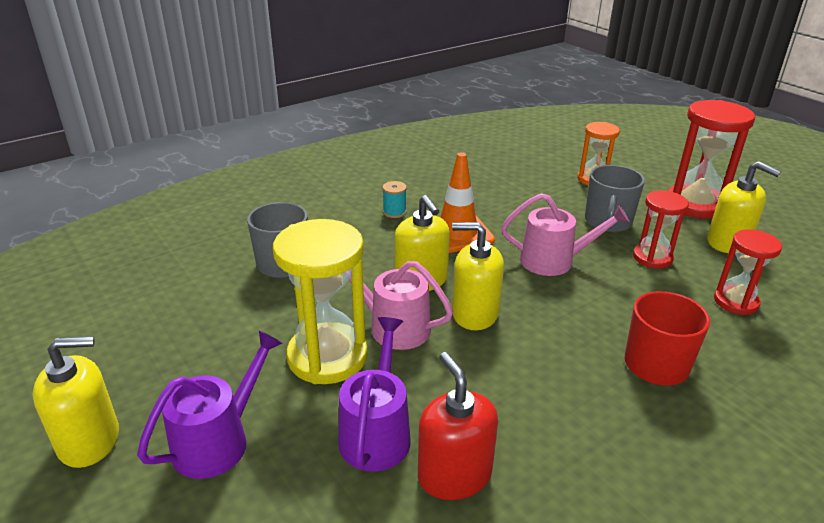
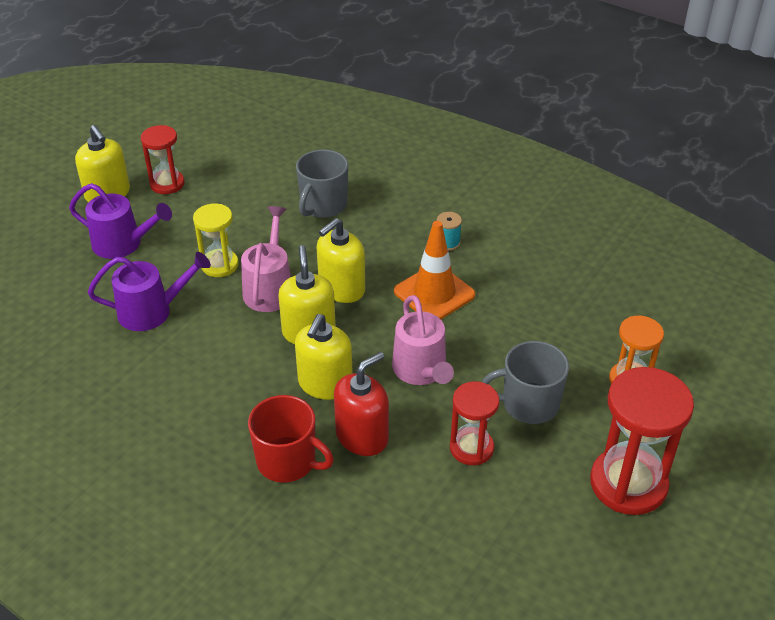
camera: 70 degrees right, 10 degrees up
(327, 356) = (219, 265): yellow hourglass -> yellow hourglass, size x0.59
(454, 474) = (125, 358): red soap dispenser -> red soap dispenser (362, 436)
(728, 242) = (547, 517): yellow soap dispenser -> yellow soap dispenser (325, 384)
(736, 302) = (419, 522): red hourglass -> red hourglass (167, 184)

